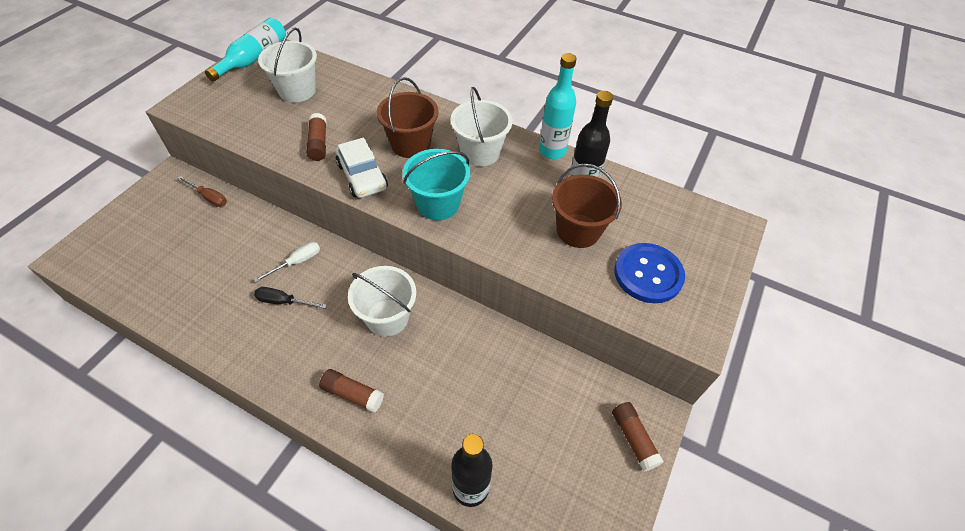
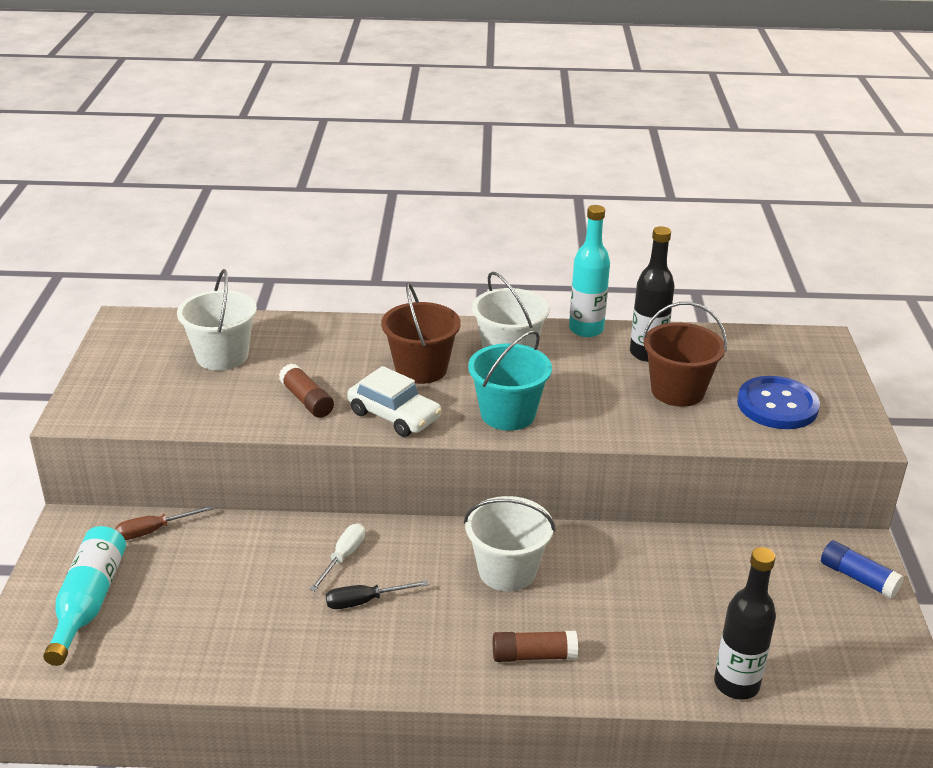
camera: 25 degrees left, 20 degrees down
(209, 197) = (153, 531): brown screwdriver -> brown screwdriver turned 150 degrees clockwise
(254, 58) = (125, 338): turquoise bottle -> turquoise bottle (89, 602)
(633, 439) = (858, 578): brown glue stick -> blue glue stick

